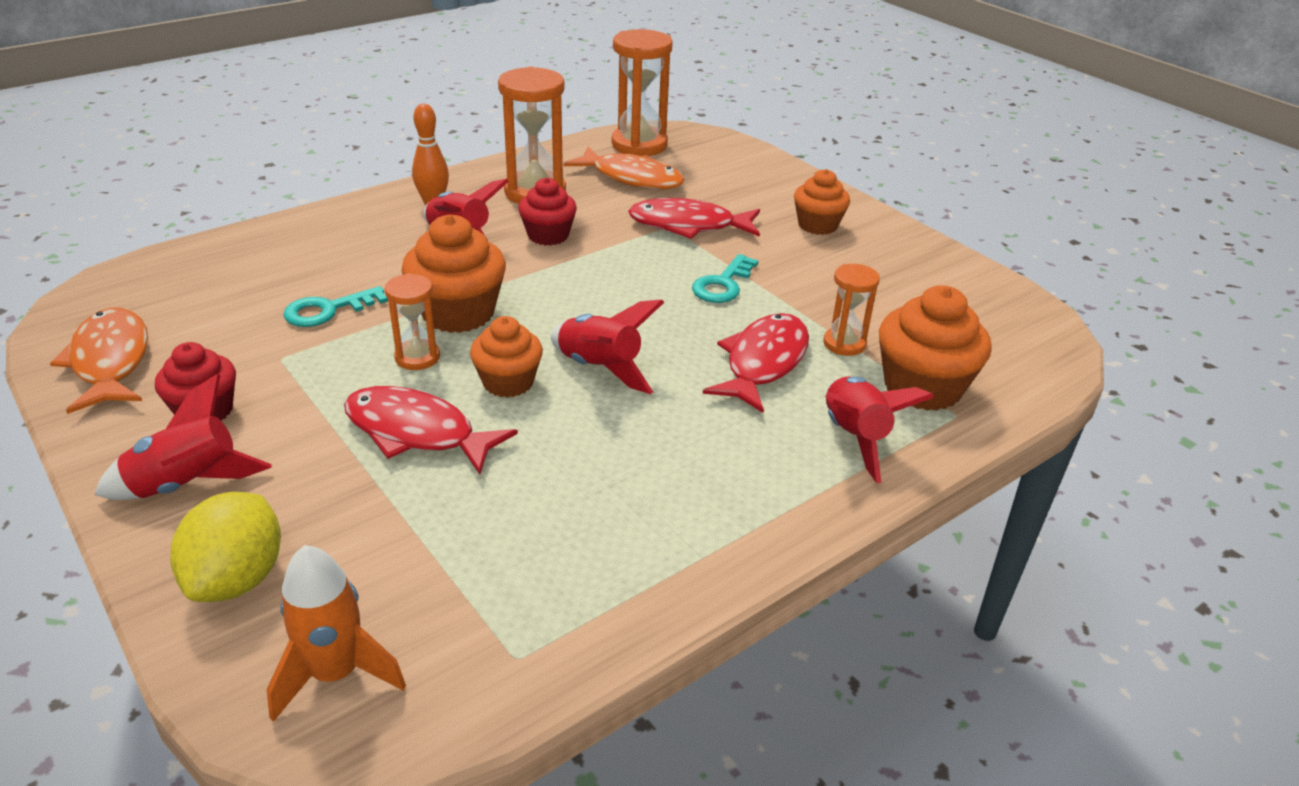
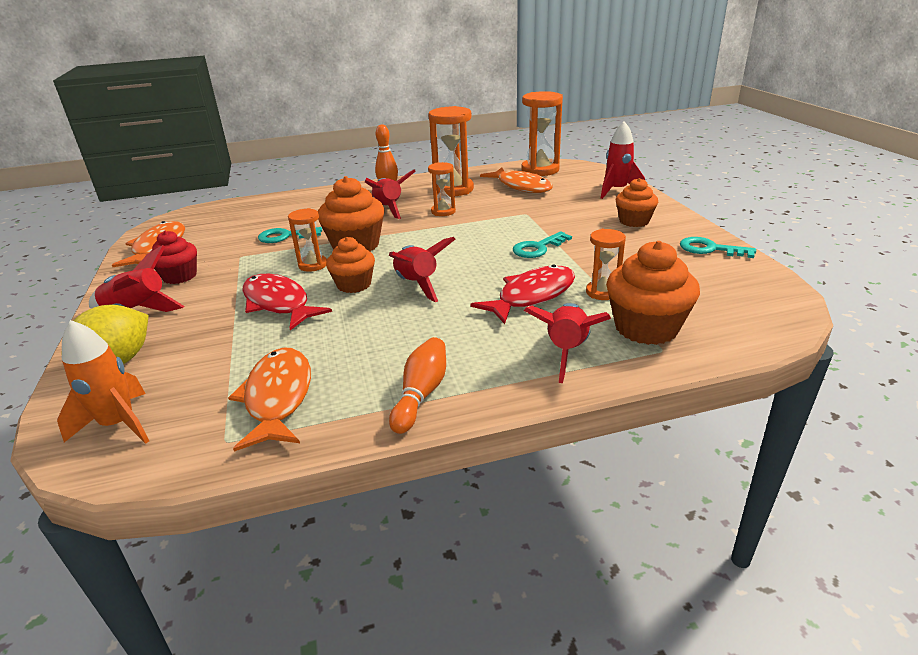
camera: 25 degrees right, 5 degrees down
(538, 579) = (278, 397): none -> orange fish
(548, 235) = (443, 211): red cupcake -> orange hourglass
(688, 225) = (539, 214): red fish -> none
(723, 533) = (421, 394): none -> orange bowling pin
(766, 175) = (617, 191): none -> red rocket
(930, 260) = (710, 249): none -> turquoise key

